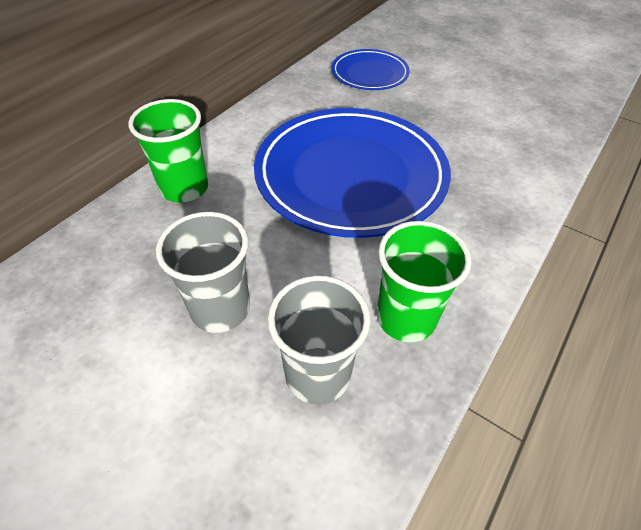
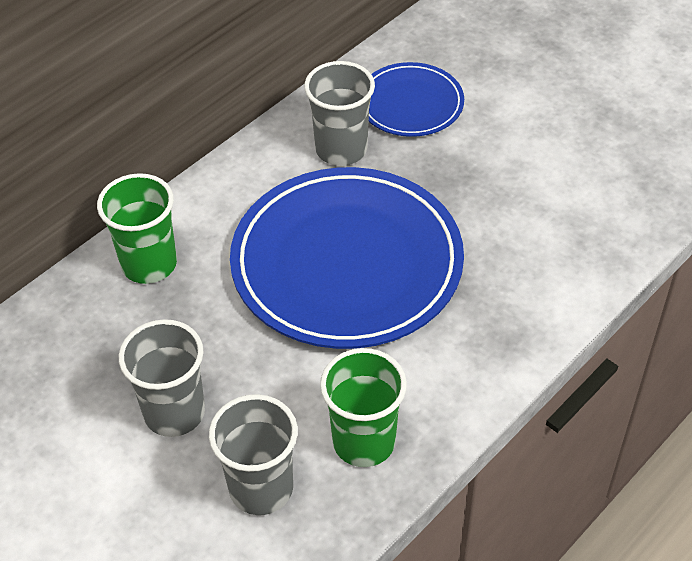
camera: 10 degrees right, 0 degrees up
(326, 102) = (341, 149): none -> grey cup

